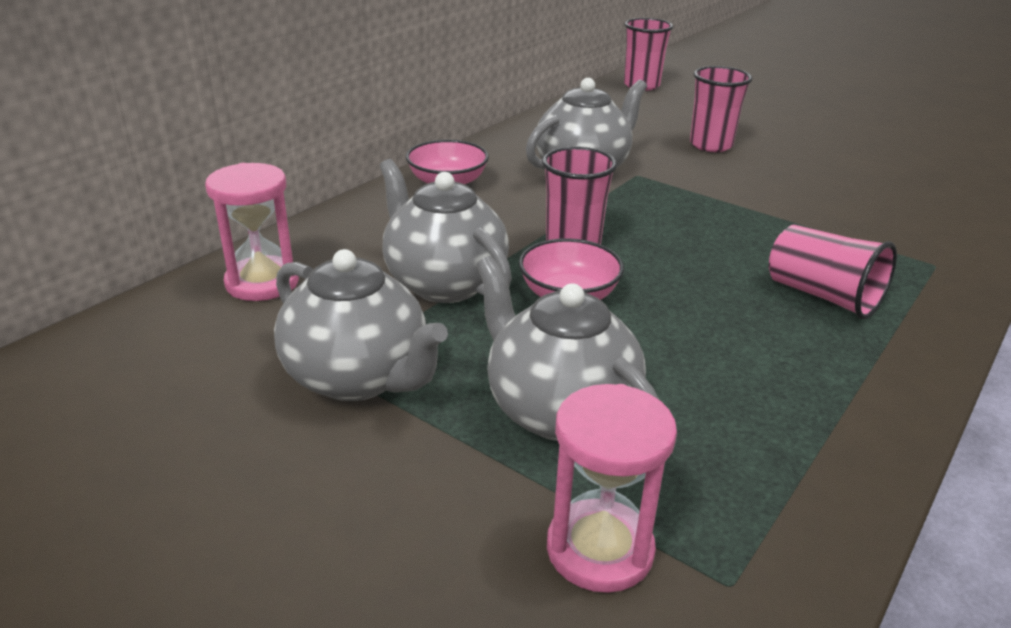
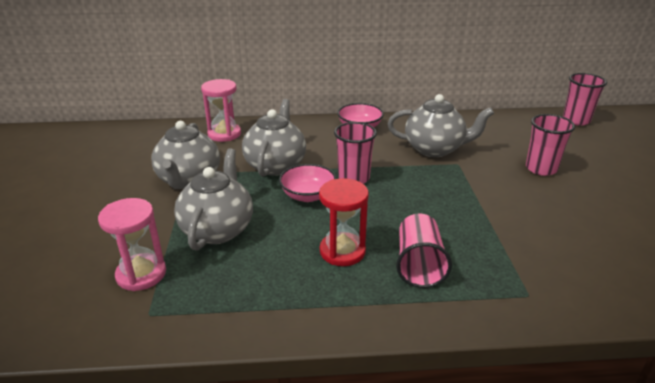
camera: 50 degrees right, 0 degrees up
(740, 332) = (342, 251): none -> red hourglass

